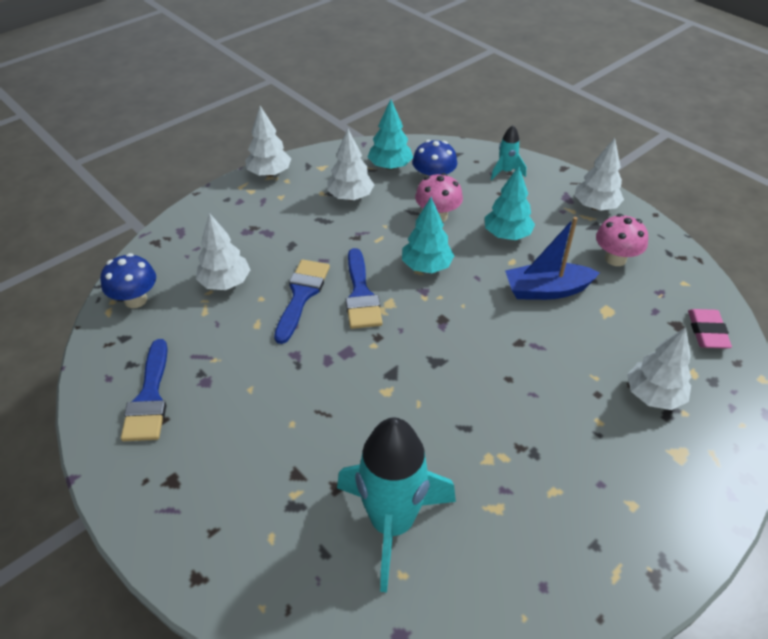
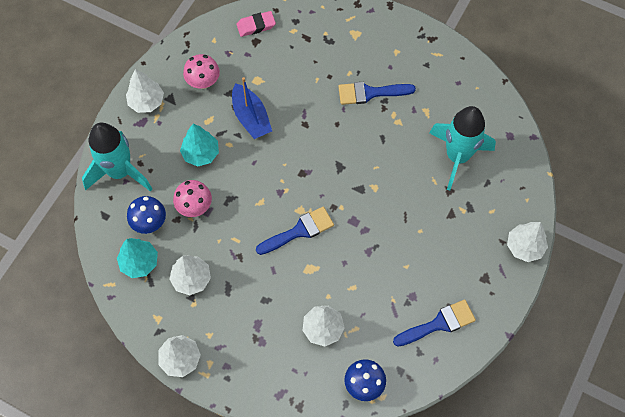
camera: 110 degrees left, 20 degrees up
(301, 295) = (314, 270): blue brush -> blue brush (370, 93)
(426, 266) = (255, 197): turquoise tree -> none
(505, 172) = (120, 172): turquoise rocket -> turquoise rocket, size x2.18
(653, 395) = (319, 49): white tree -> white tree (524, 246)

